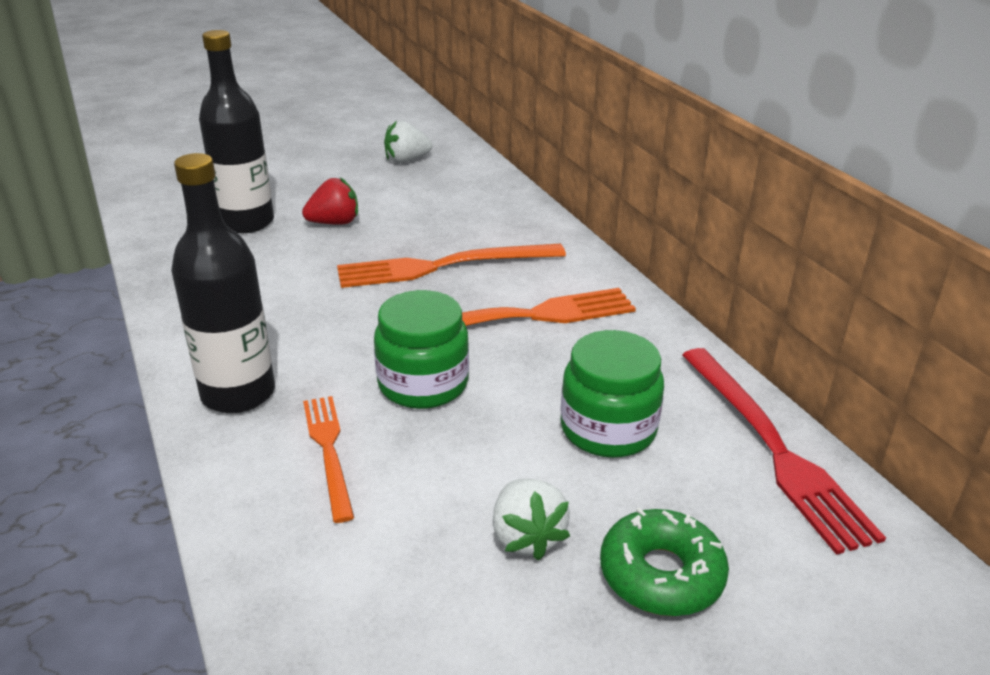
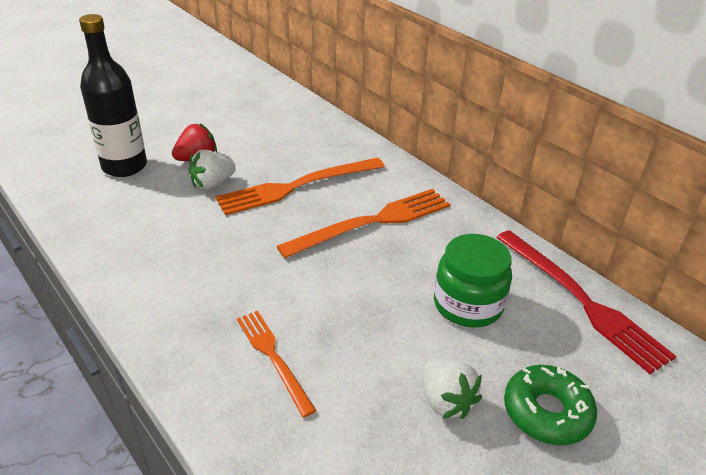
camera: 15 degrees left, 5 degrees up
(238, 394) = (181, 320): black bottle -> none
(406, 160) = (232, 97): white strawberry -> white strawberry (212, 184)
(423, 384) = (322, 289): green jar -> none

